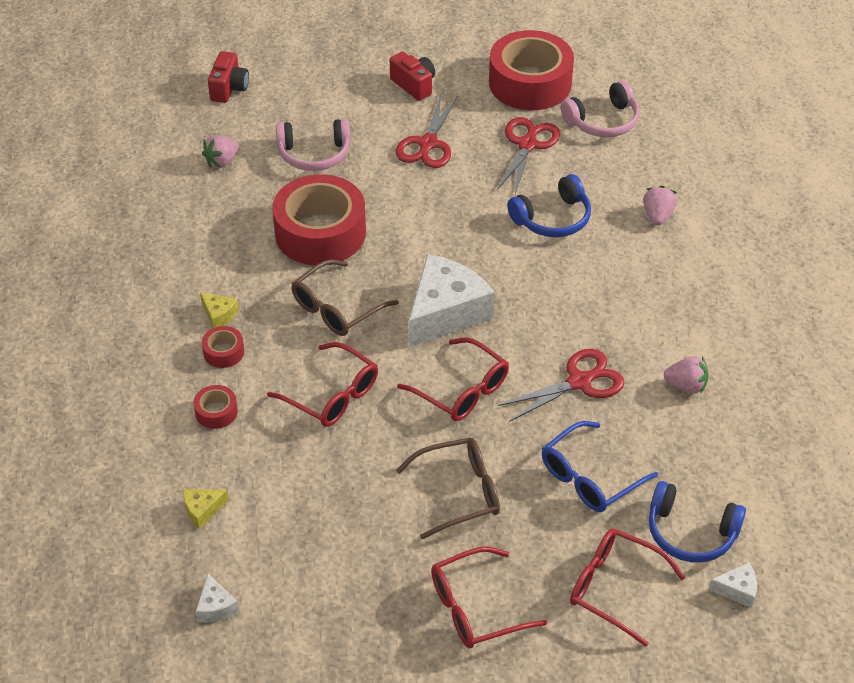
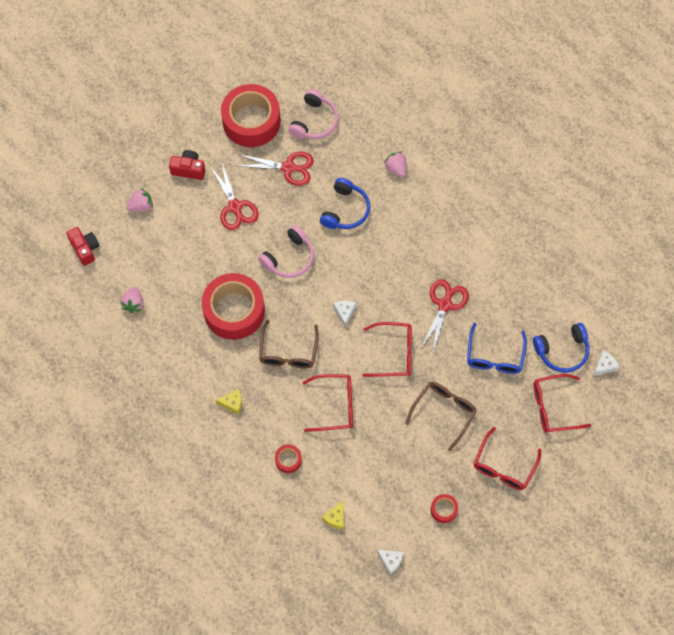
camera: 40 degrees left, 20 degrees up
(223, 352) = (257, 423): red tape -> red tape (443, 510)
(314, 154) = (179, 260): pink headphones -> pink headphones (289, 258)
(445, 312) = (344, 312): white cheese -> white cheese, size x0.42
(527, 144) = (288, 168): red scissors -> red scissors turned 120 degrees clockwise
(686, 385) = (495, 268): pink strawberry -> pink strawberry (141, 206)

